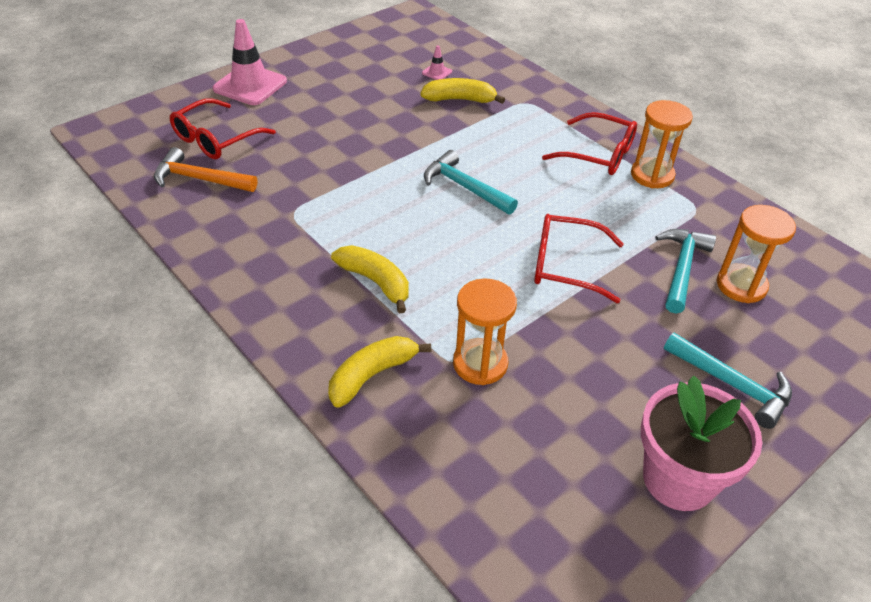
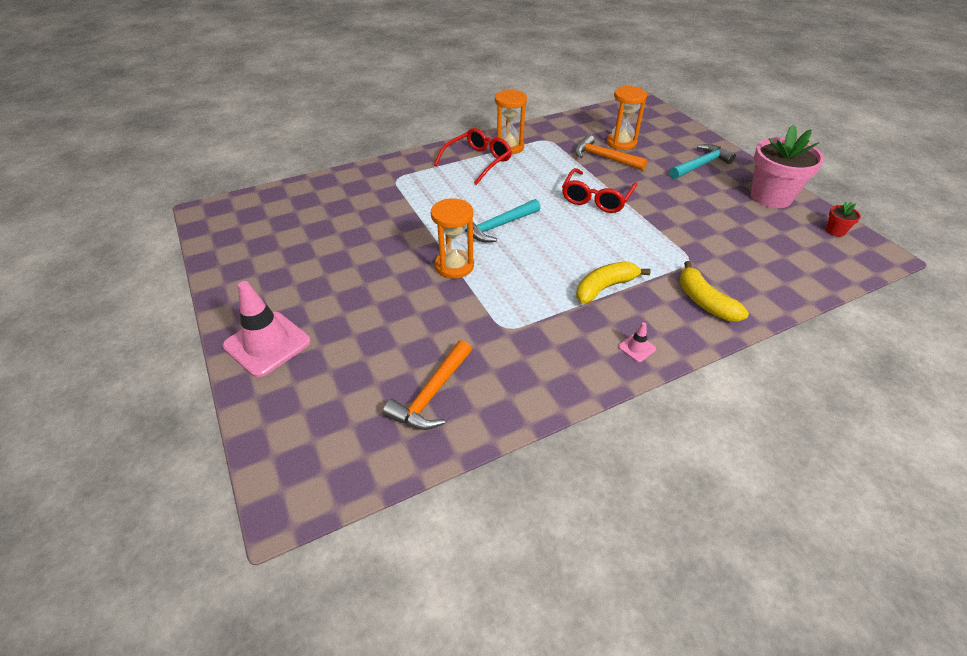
camera: 75 degrees left, 0 degrees up
(216, 139) = (361, 378): red glasses -> none
(437, 72) = (323, 215): pink traffic cone -> pink traffic cone (637, 348)
(460, 99) = (374, 209): yellow banana -> none
(480, 363) = (690, 250): orange hourglass -> orange hourglass (454, 266)
(609, 567) = (835, 231): none -> red flower pot
(681, 268) = (604, 158): turquoise hammer -> orange hammer

